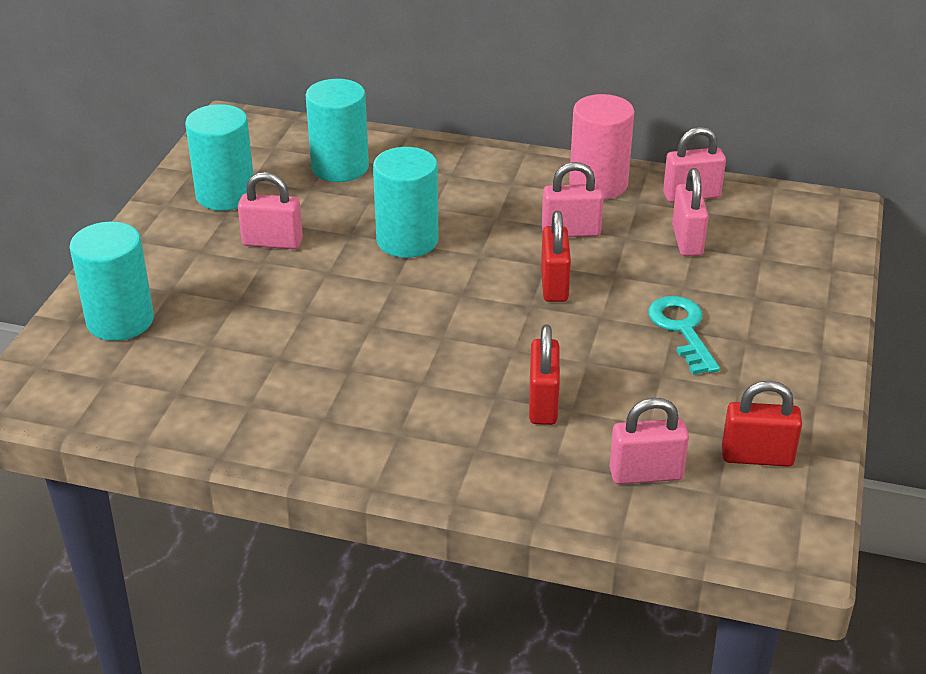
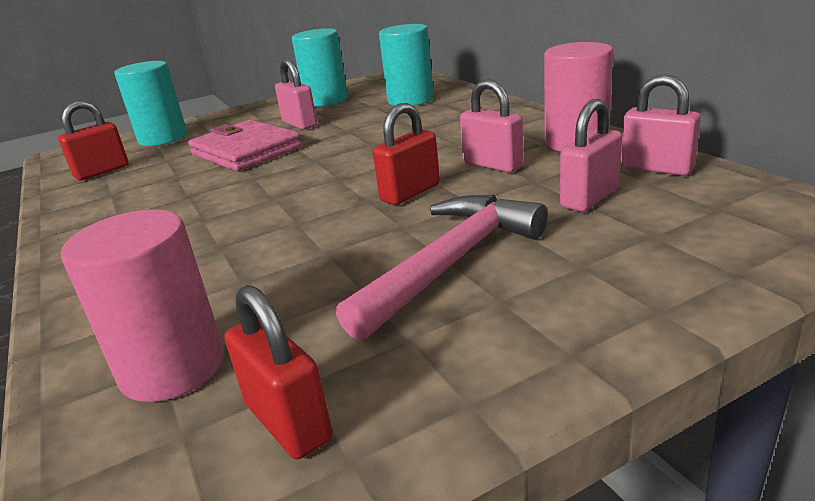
camera: 50 degrees right, 10 degrees down
(289, 299) = (246, 151): none -> pink wallet
(407, 240) = (370, 141): turquoise cylinder -> none
(543, 403) = (233, 266): red padlock -> red padlock (102, 171)
(646, 474) = (173, 367): pink padlock -> pink cylinder
(682, 330) = (451, 262): turquoise key -> pink hammer

